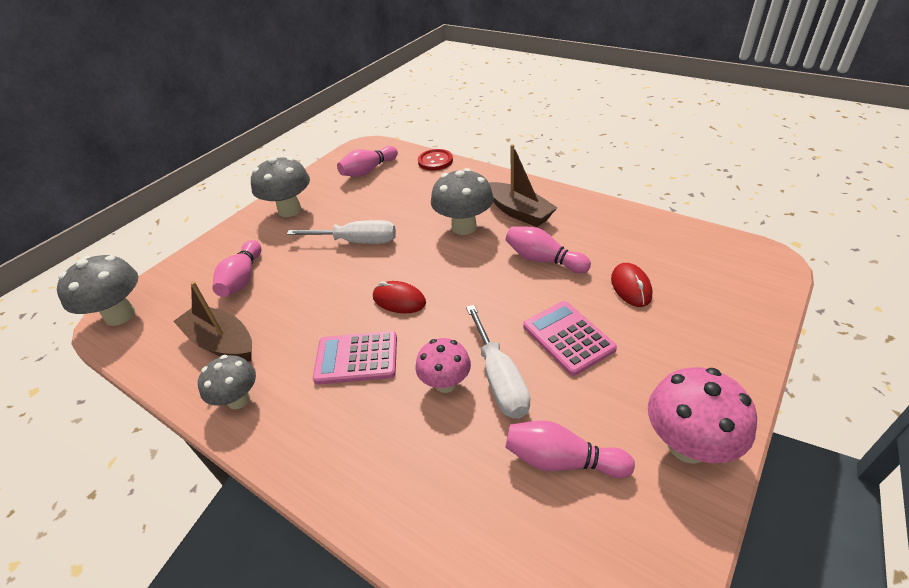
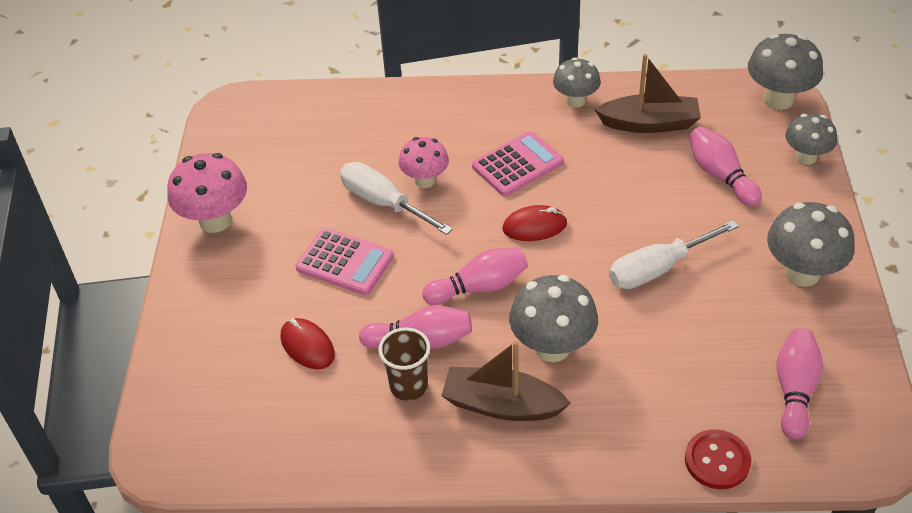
camera: 145 degrees right, 5 degrees up
(181, 266) = (806, 157): none -> grey mushroom
(561, 460) = (302, 172): pink bowling pin -> pink bowling pin (479, 287)
(569, 239) = (408, 386): none -> brown cup

